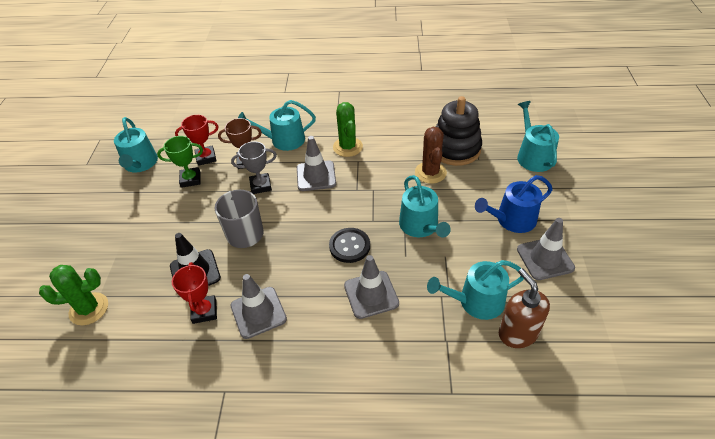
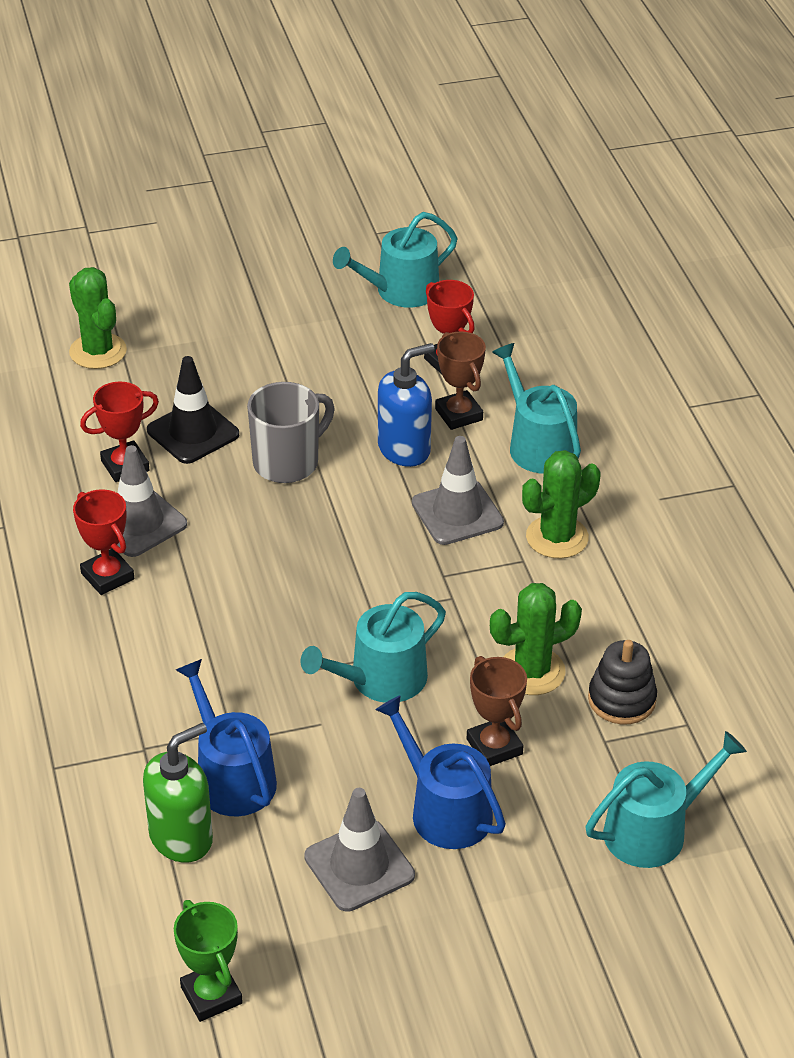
camera: 70 degrees right, 5 degrees down
(190, 179) = (386, 361): green trophy -> green trophy (211, 995)
(260, 186) = (404, 449): grey trophy -> blue soap dispenser
(297, 337) = (107, 576): none -> red trophy
(349, 246) = (302, 595): black button -> none
(371, 294) = (208, 642): grey traffic cone -> none
(430, 172) = (532, 671): brown cactus -> green cactus
(455, 149) = (621, 699): black stacking toy -> black stacking toy, size x0.61
(475, 194) = (494, 746): none -> brown trophy
(476, 302) = (231, 777): turquoise watering can -> blue watering can
(517, 333) = (181, 838): brown soap dispenser -> green soap dispenser

